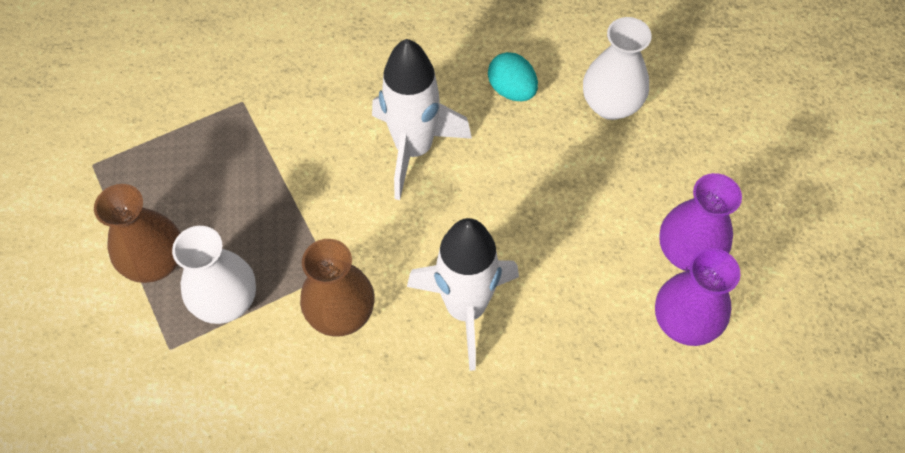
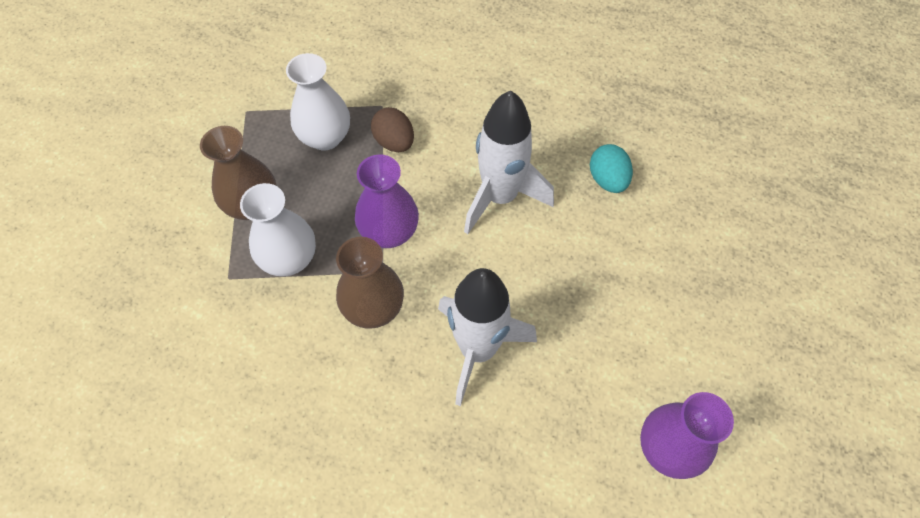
camera: 25 degrees right, 0 degrees up
(275, 135) = (394, 142): none -> brown egg
(611, 105) = (690, 226): white vase -> white vase (325, 137)
(687, 252) = (701, 386): purple vase -> purple vase (389, 232)

